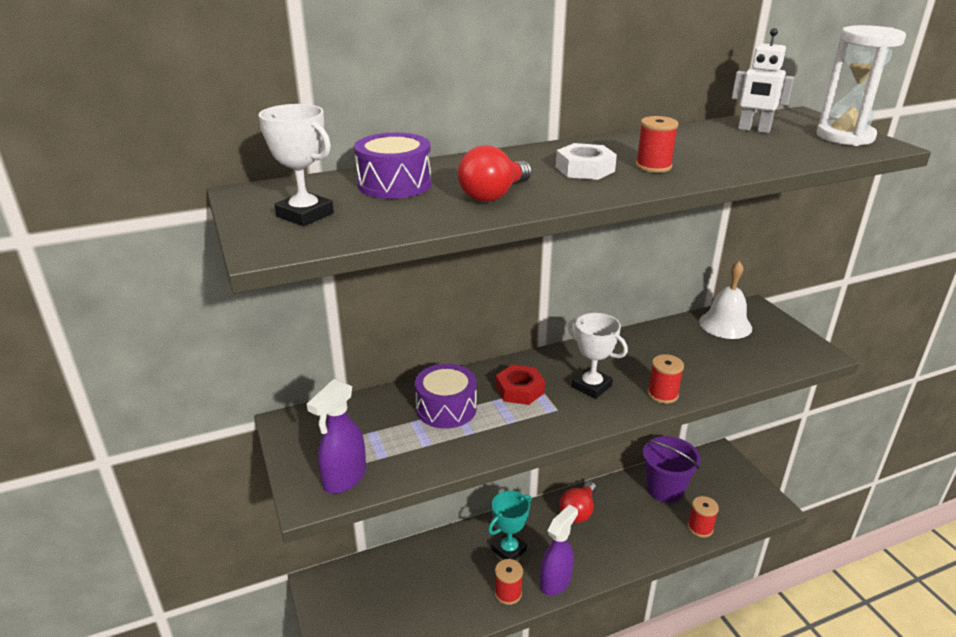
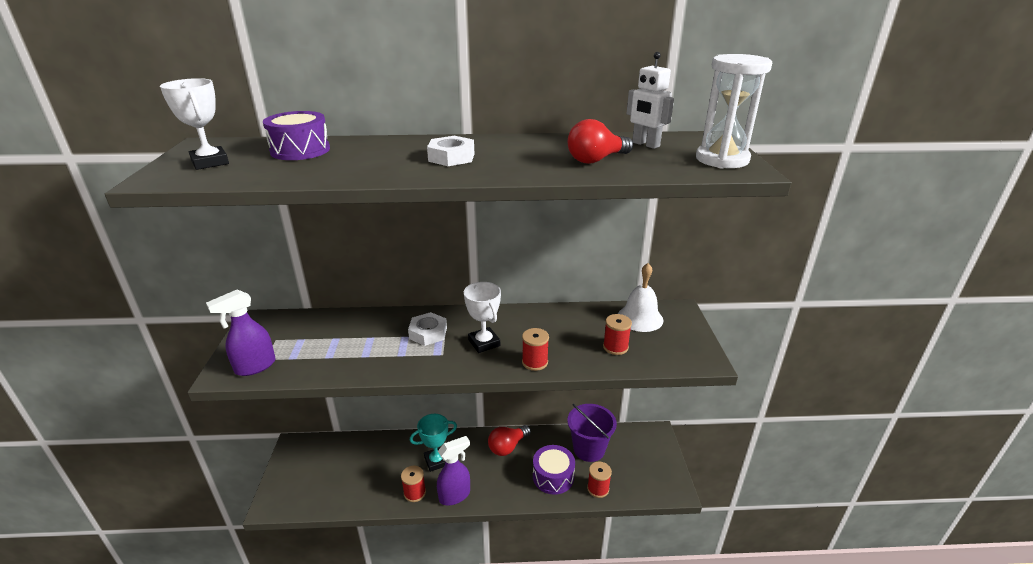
camera: 20 degrees right, 0 degrees up
(446, 408) = (364, 334): purple drum -> purple drum (553, 476)
(494, 195) = (353, 167): red light bulb -> red light bulb (596, 160)
(519, 390) = (428, 333): red nut -> white nut
(653, 166) = (508, 162): red spool -> red spool (615, 347)

